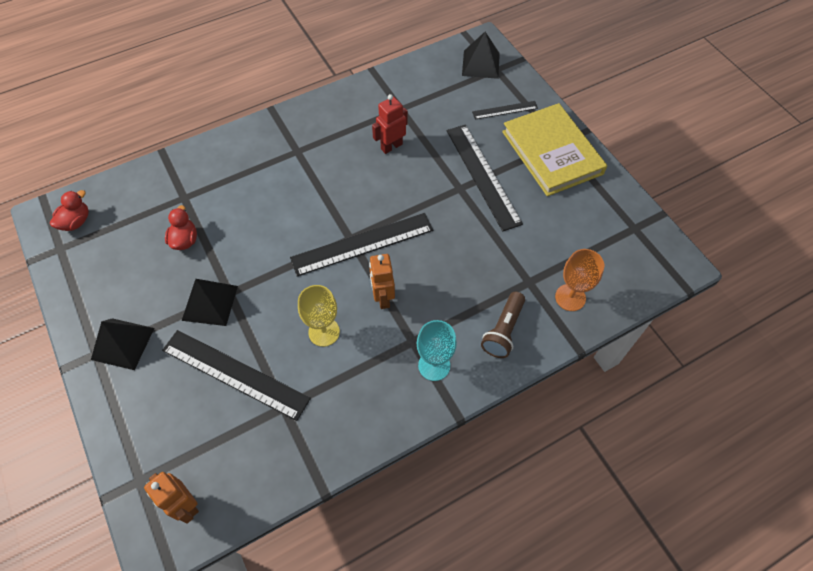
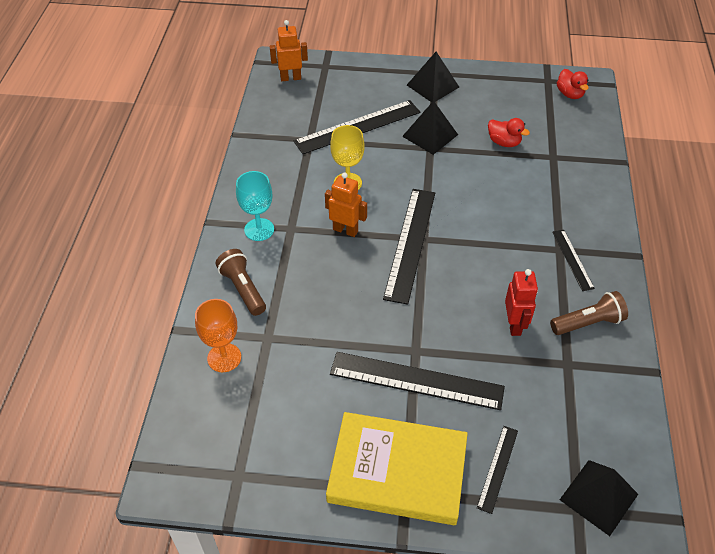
camera: 125 degrees right, 10 degrees down
(302, 140) = (572, 259): none -> black ruler
(357, 111) = (588, 323): none -> brown flashlight

